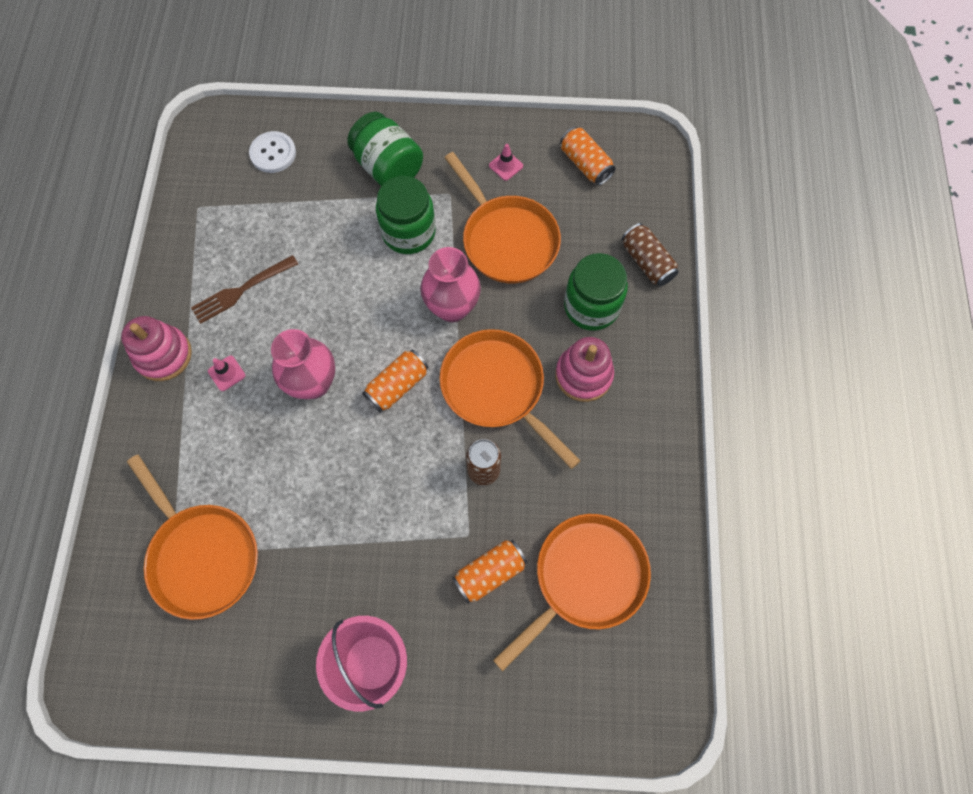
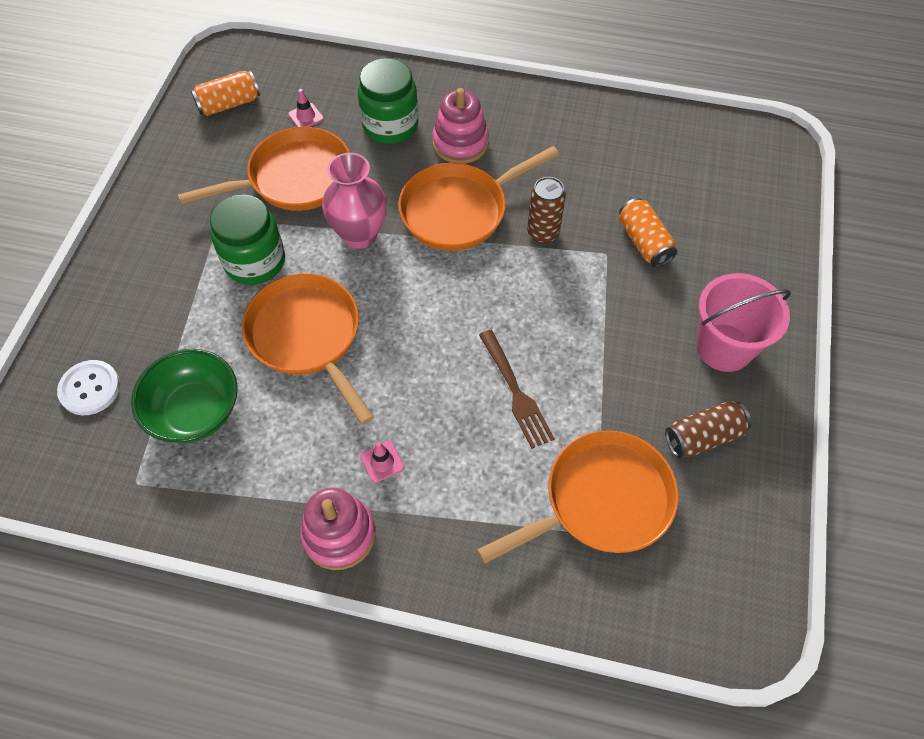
camera: 80 degrees left, 10 degrees down
(241, 290) = (275, 438): brown fork -> brown fork (515, 392)
(260, 229) = (195, 411): none -> green bowl
(313, 383) = (416, 372): pink vase -> none
(388, 168) = (162, 271): green jar -> none
(397, 386) = (437, 293): orange can -> none
(506, 166) = (204, 166): pink traffic cone -> pink traffic cone (306, 117)
(584, 578) = (655, 174): orange pan -> orange pan (308, 337)
(647, 262) = (355, 79): brown can -> brown can (703, 437)

